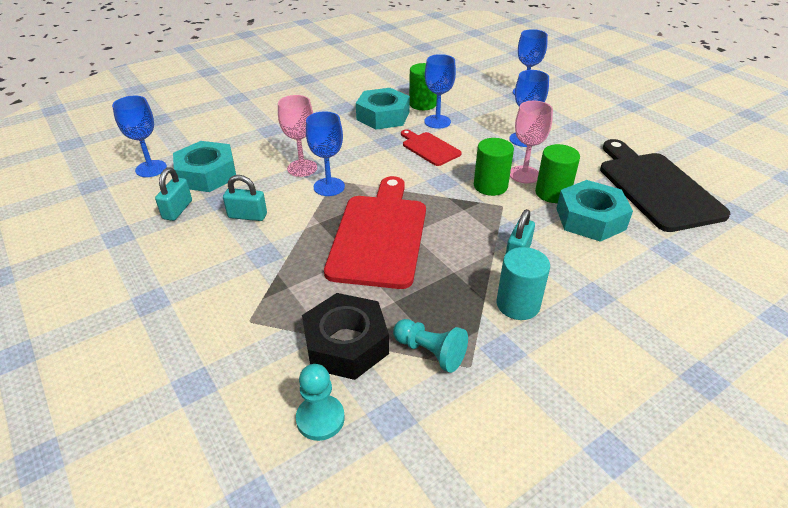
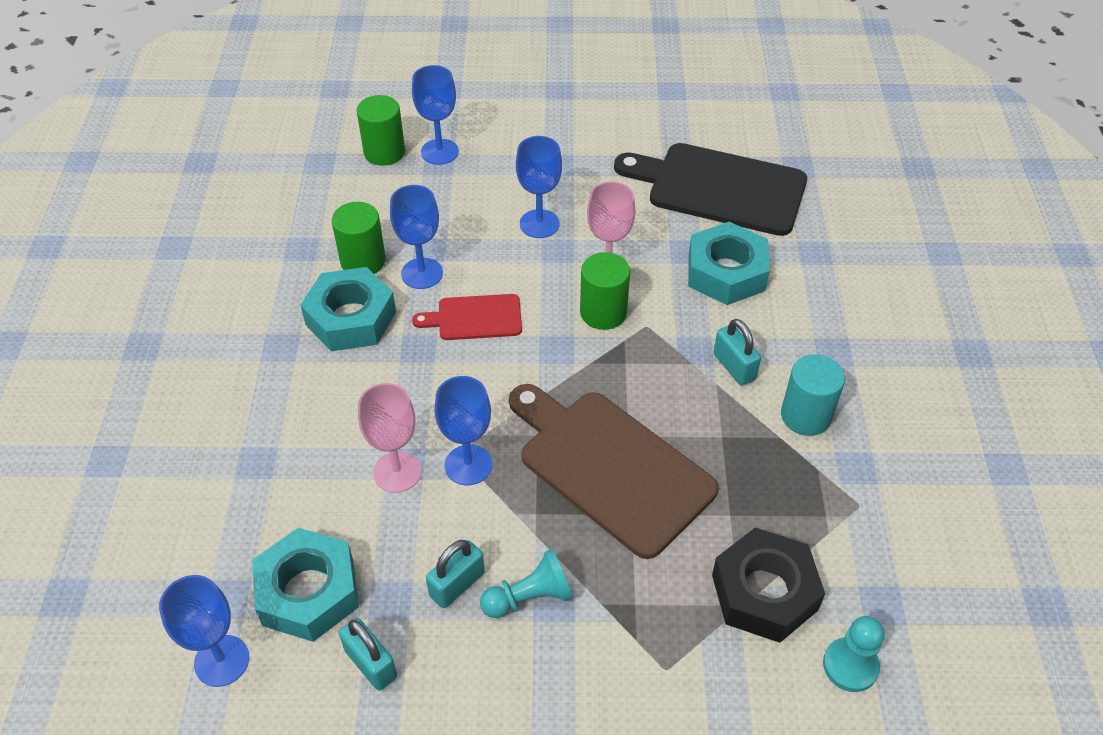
camera: 55 degrees left, 10 degrees up
(379, 235) = (610, 467): red cutting board -> brown cutting board
(430, 352) = (822, 526): turquoise pawn -> turquoise pawn (530, 597)
(552, 193) = (661, 271): green cylinder -> green cylinder (384, 152)

